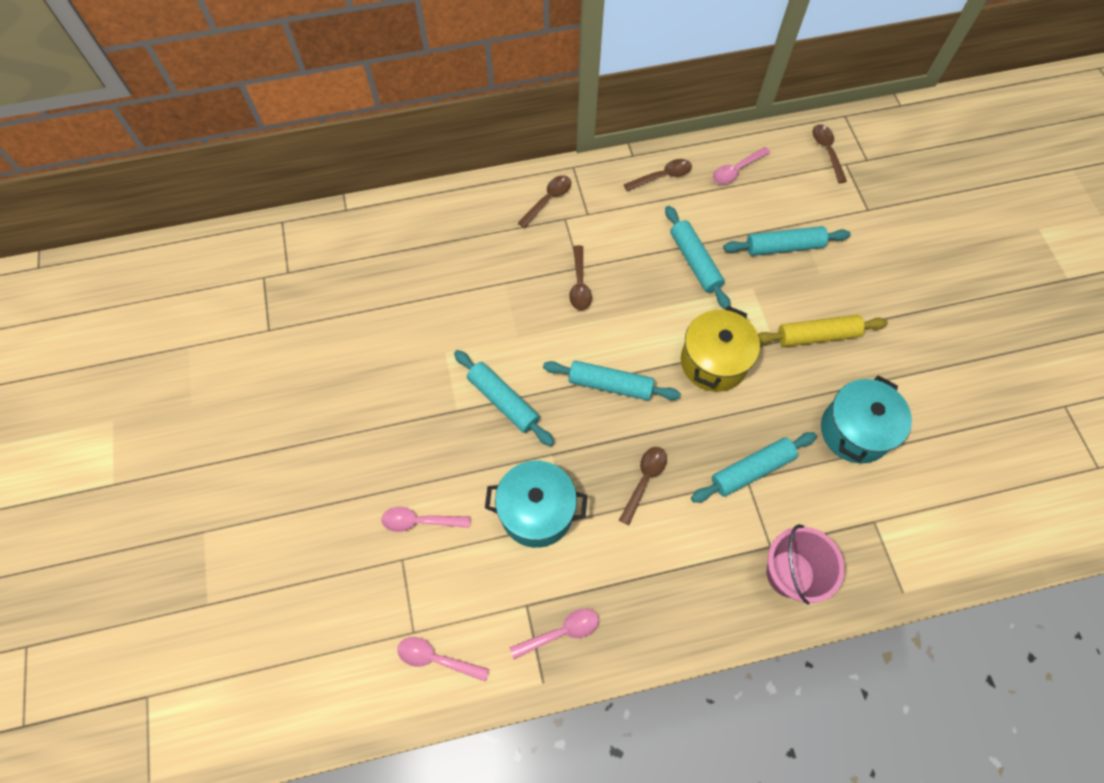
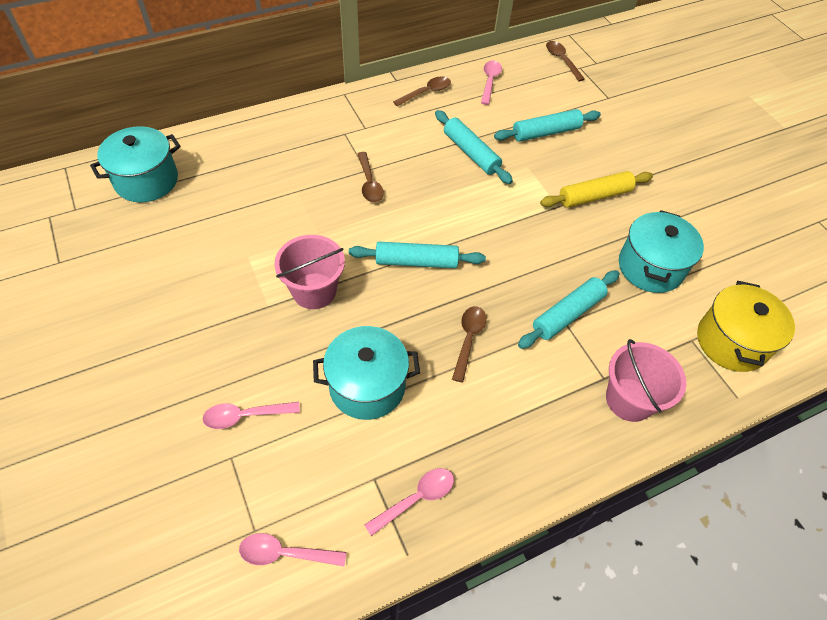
camera: 15 degrees left, 10 degrees down
(358, 248) = (146, 180): none -> turquoise pot
(503, 401) = (314, 291): turquoise rolling pin -> pink bucket
(548, 200) = (326, 121): brown spoon -> none
(713, 362) = (508, 229): yellow pot -> yellow pot (731, 341)
(736, 170) = (489, 81): pink spoon -> pink spoon turned 150 degrees clockwise

